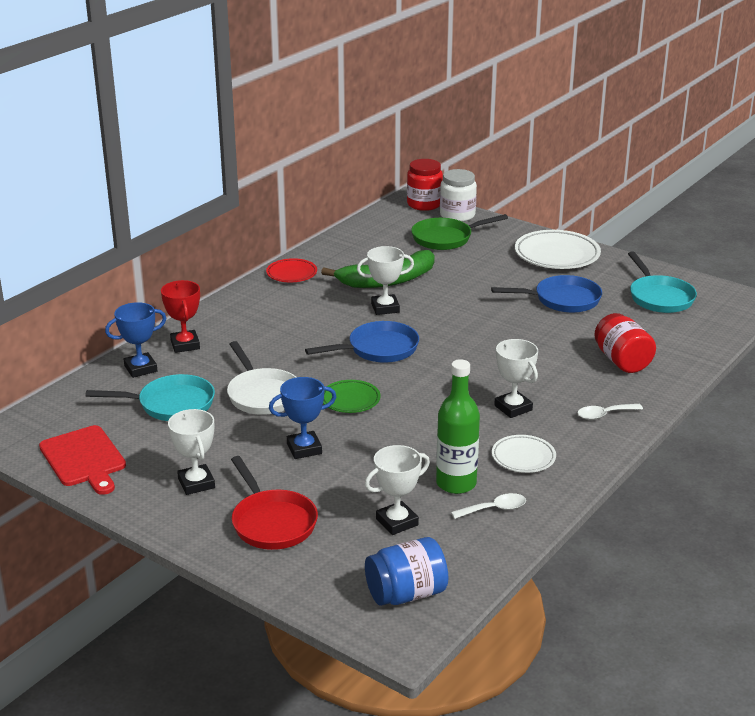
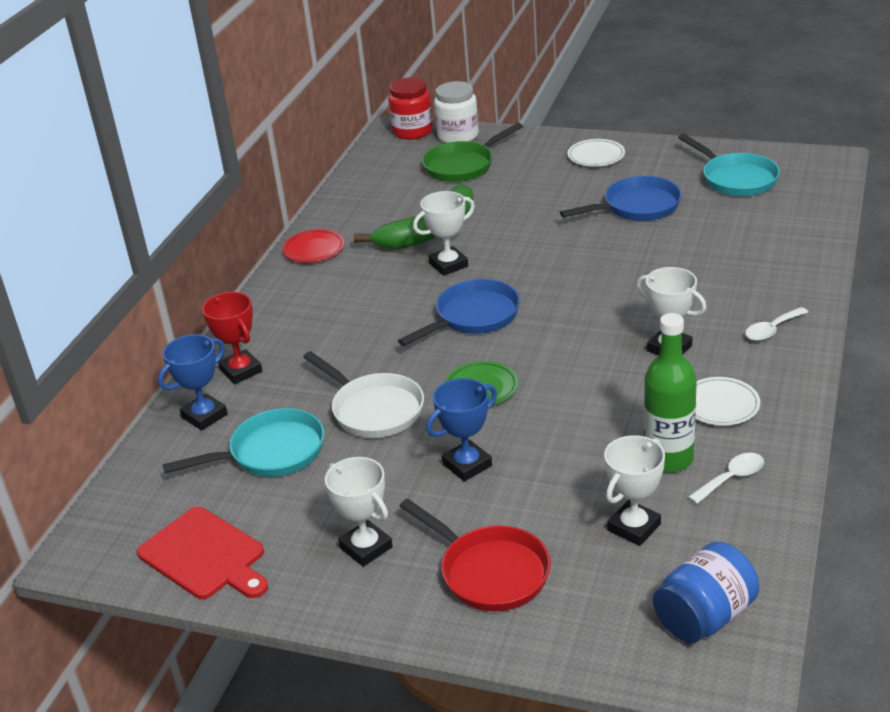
camera: 15 degrees left, 5 degrees up
(557, 255) = (596, 156): white plate -> white plate, size x0.58
(622, 361) = (747, 262): red jar -> none

